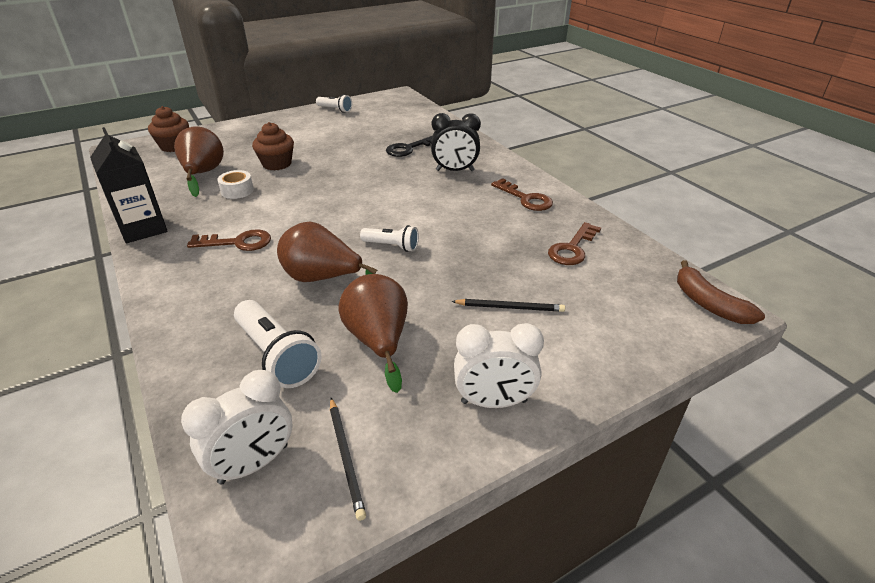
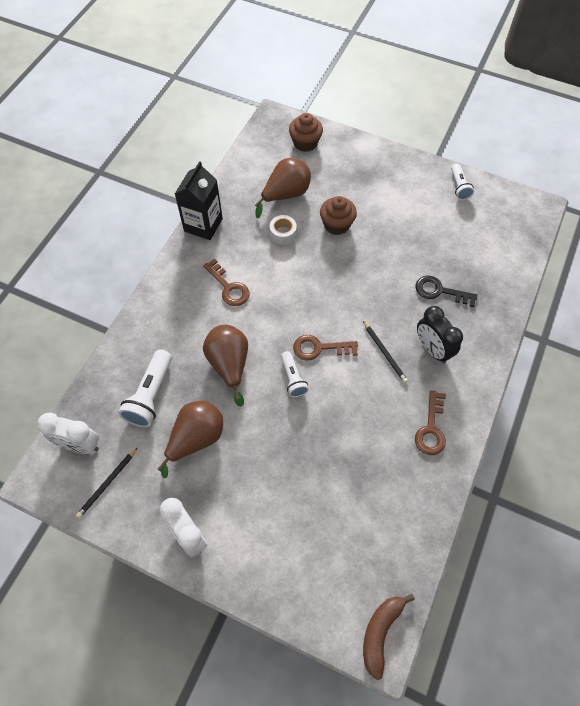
camera: 55 degrees right, 25 degrees up
(510, 307) = (279, 495): black pencil -> black pencil (385, 353)
(572, 248) = (383, 501): brown key -> brown key (319, 348)

